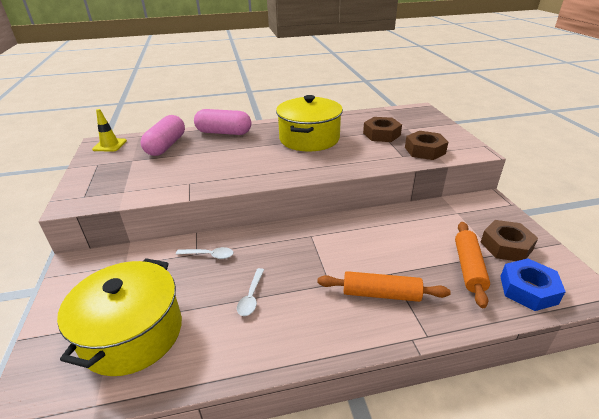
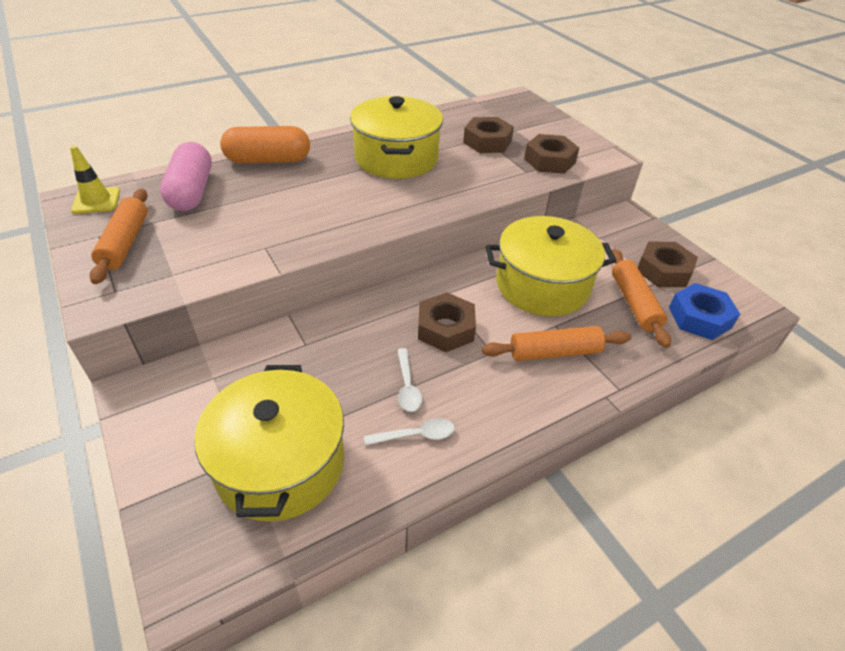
camera: 20 degrees left, 10 degrees up
(109, 170) = (125, 243): none -> orange rolling pin
(209, 255) = (325, 343): white spoon -> white spoon (416, 435)
(224, 132) = (268, 160): pink capsule -> orange capsule
(301, 260) = (445, 328): none -> brown nut
(393, 241) = (542, 285): none -> yellow pot

